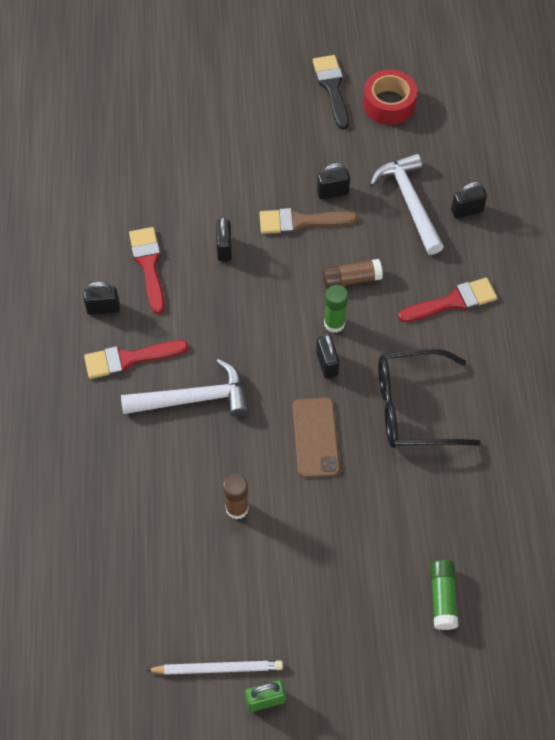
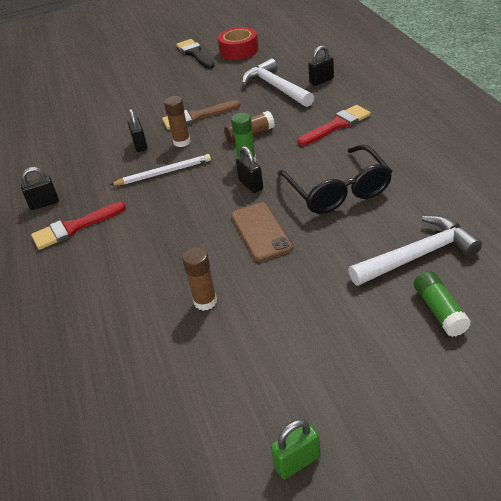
camera: 10 degrees left, 20 degrees down
(149, 265) = (79, 169): red brush -> none
(193, 399) = (139, 237): white hammer -> white hammer (417, 256)
(217, 668) = (230, 447): white pencil -> white pencil (163, 173)
(272, 262) = (182, 142): none -> brown glue stick
(332, 192) = (216, 97): black padlock -> none
(413, 407) = (338, 190): black glasses -> black glasses turned 90 degrees counterclockwise

